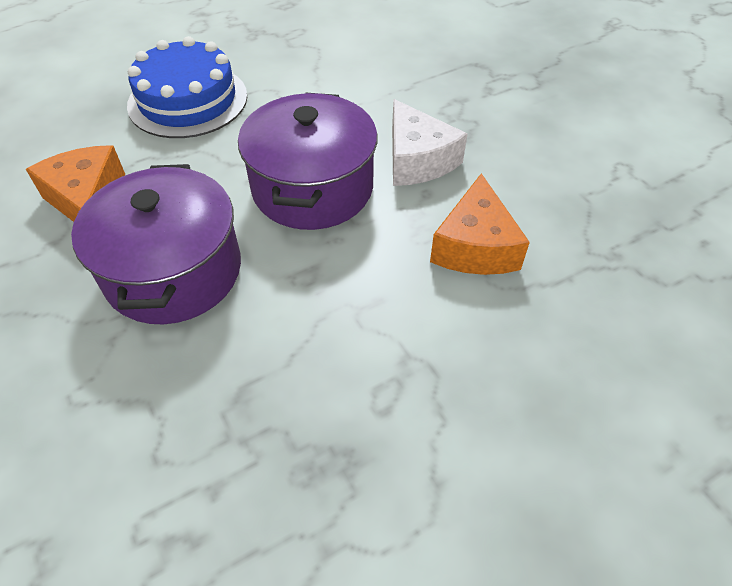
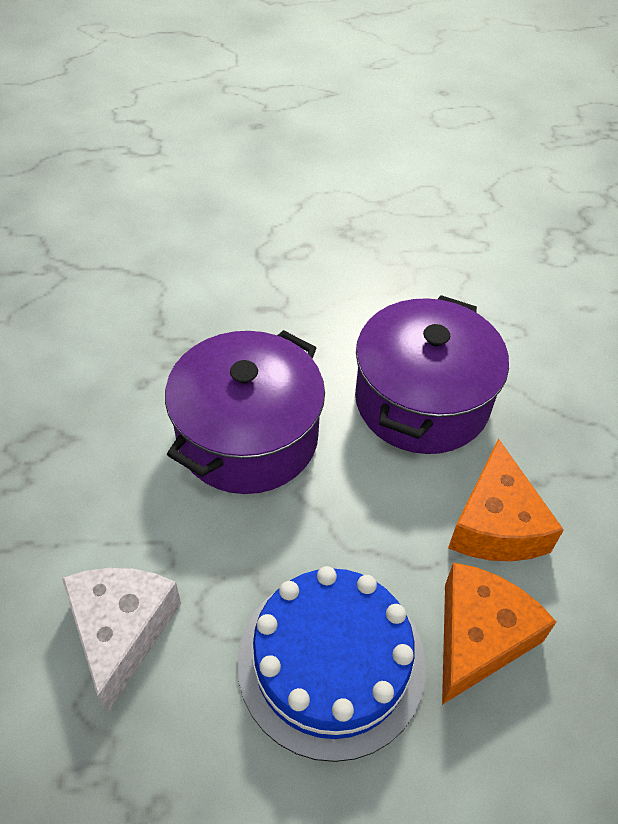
camera: 155 degrees left, 0 degrees up
(417, 160) = (116, 424): white cheese -> white cheese (121, 631)
(475, 246) = (148, 317): orange cheese -> orange cheese (479, 637)

